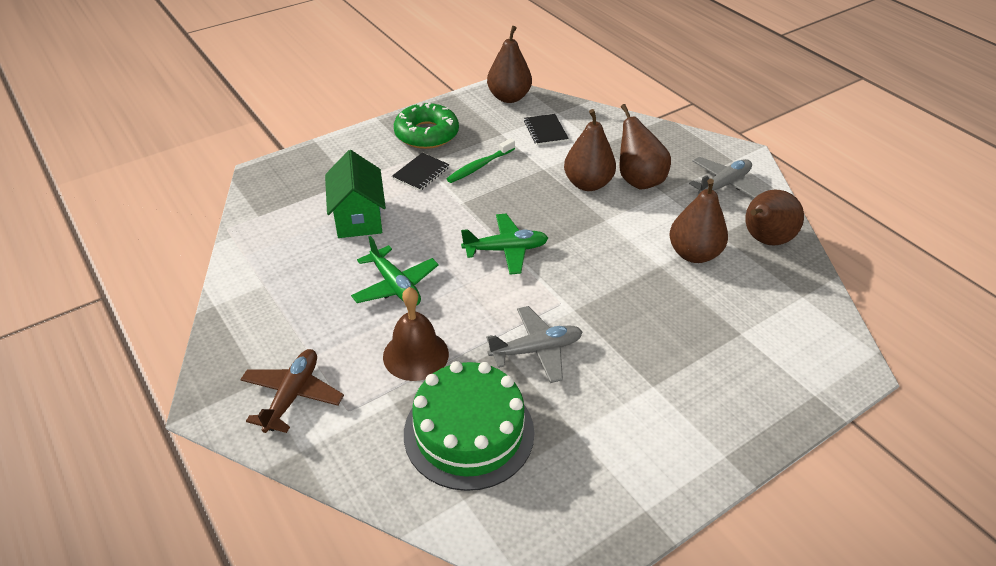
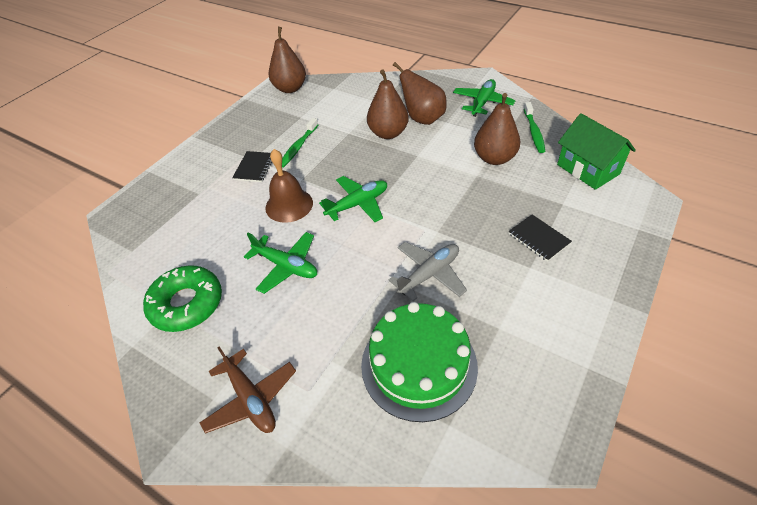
camera: 20 degrees left, 5 degrees up
(292, 395) = (251, 399): brown plane -> brown plane turned 150 degrees clockwise
(358, 217) = (222, 221): green house -> green house (587, 169)
(415, 355) = (337, 317): brown bell -> brown bell (289, 205)
(426, 134) = (241, 136): green donut -> green donut (187, 304)
(545, 131) = (333, 104): black notebook -> black notebook (539, 238)
(724, 185) = (482, 103): grey plane -> green plane
(764, 240) = (534, 132): brown pear -> green toothbrush

